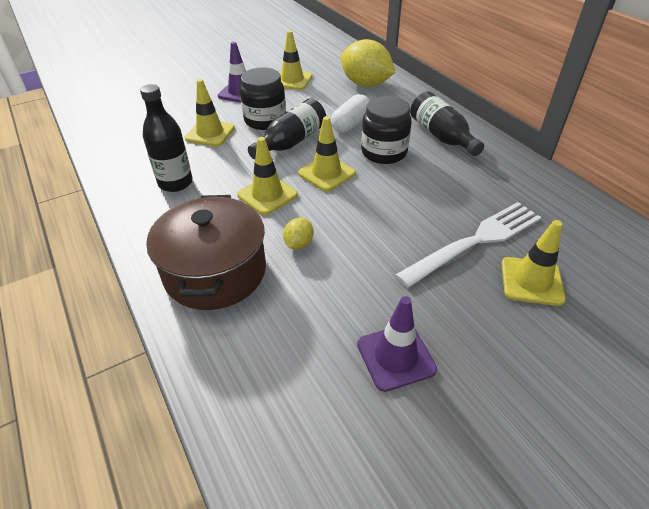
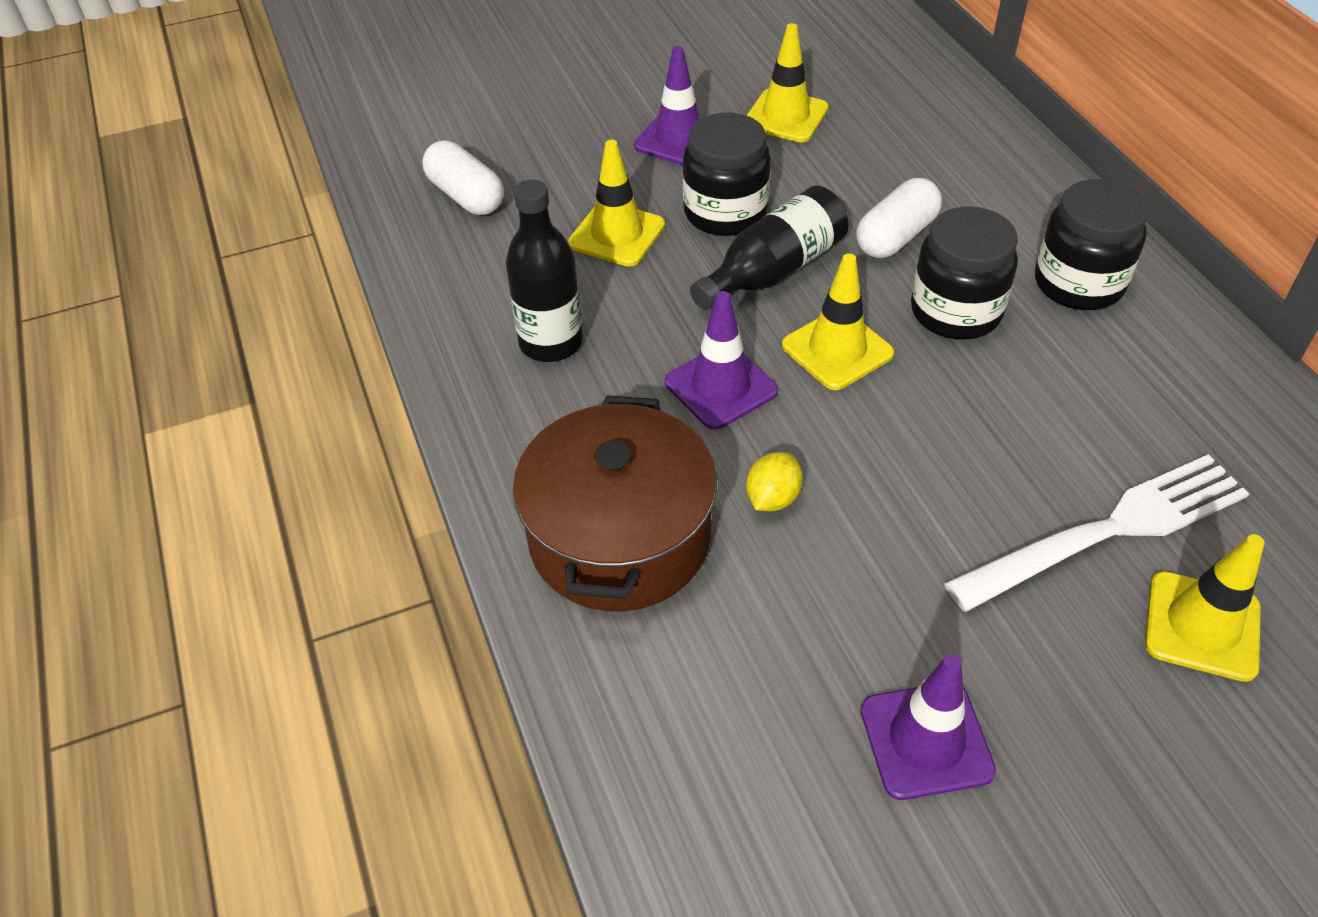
camera: 10 degrees right, 5 degrees up
(130, 123) = (466, 196): none -> white capsule
(267, 195) = (720, 387): yellow traffic cone -> purple traffic cone
(365, 84) = (937, 139): yellow lemon -> none
(441, 136) = (1078, 283): black bottle -> black jar

